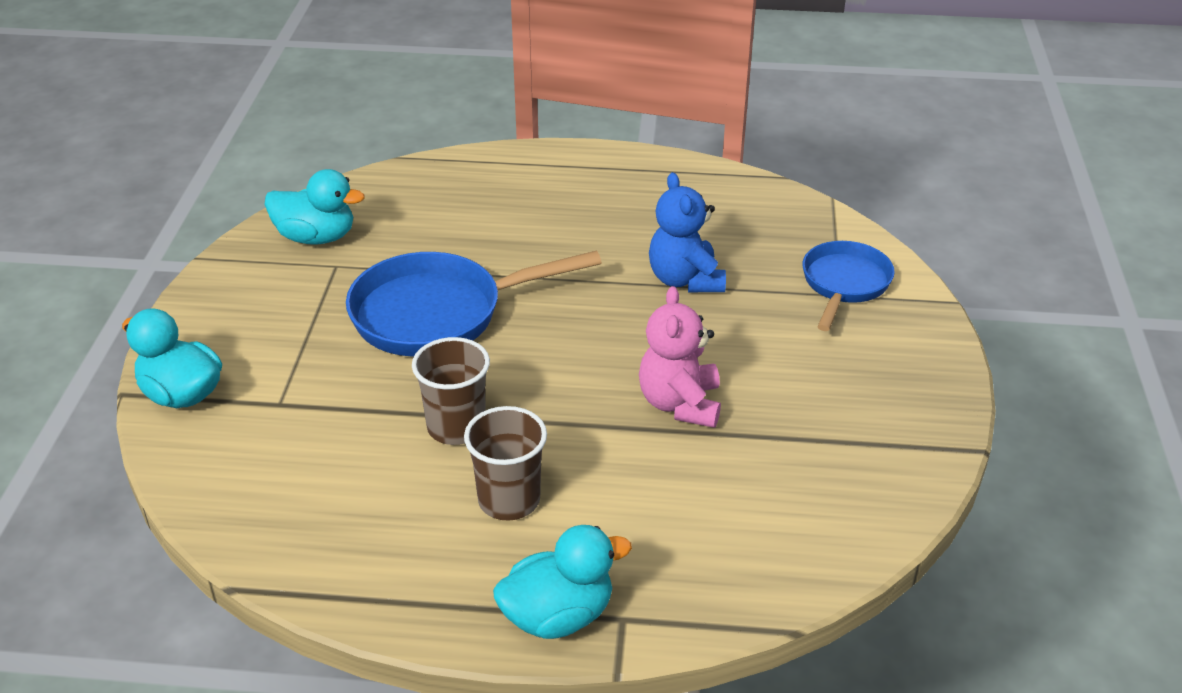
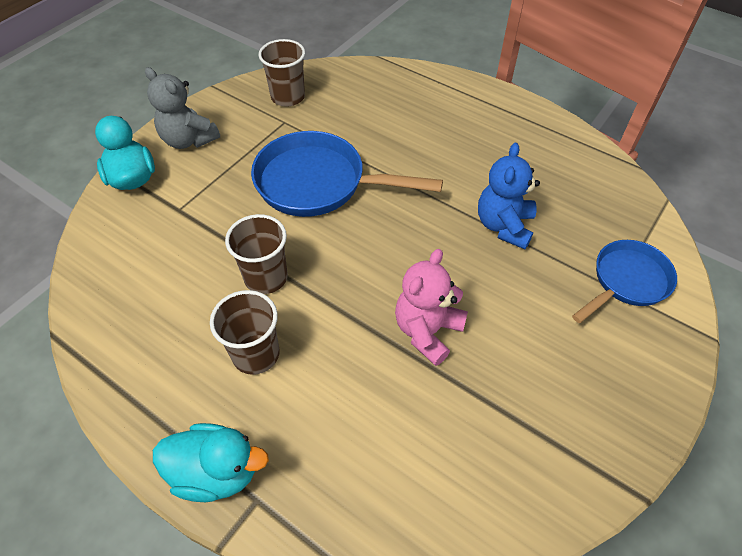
camera: 30 degrees right, 15 degrees up
(222, 327) = (189, 140): none -> grey teddy bear
(316, 237) = (288, 97): turquoise duck -> brown cup

